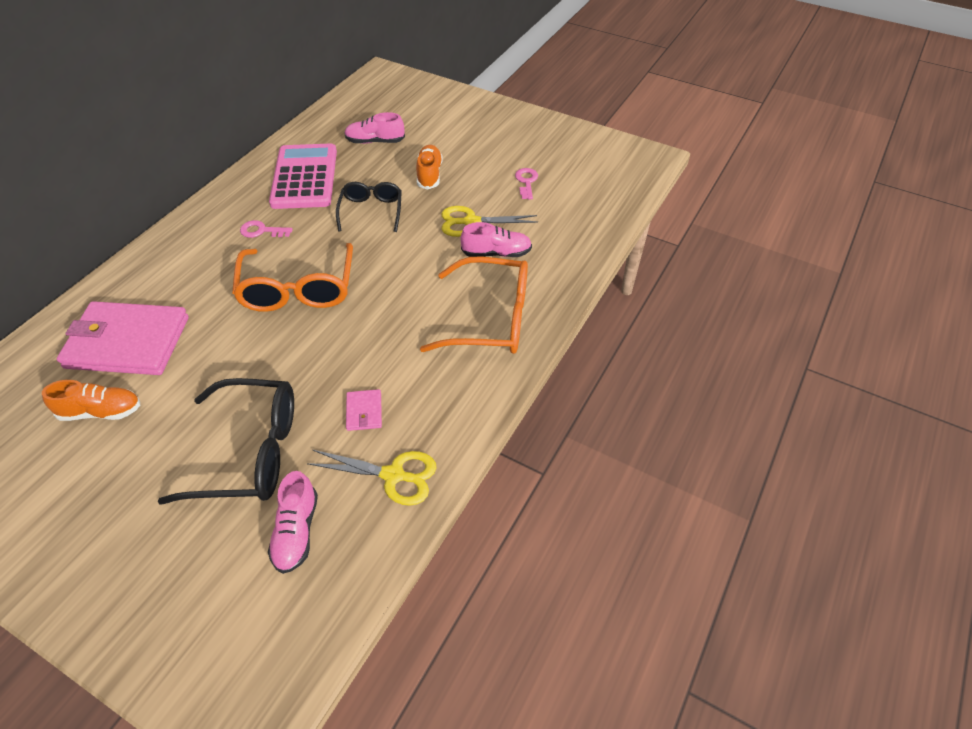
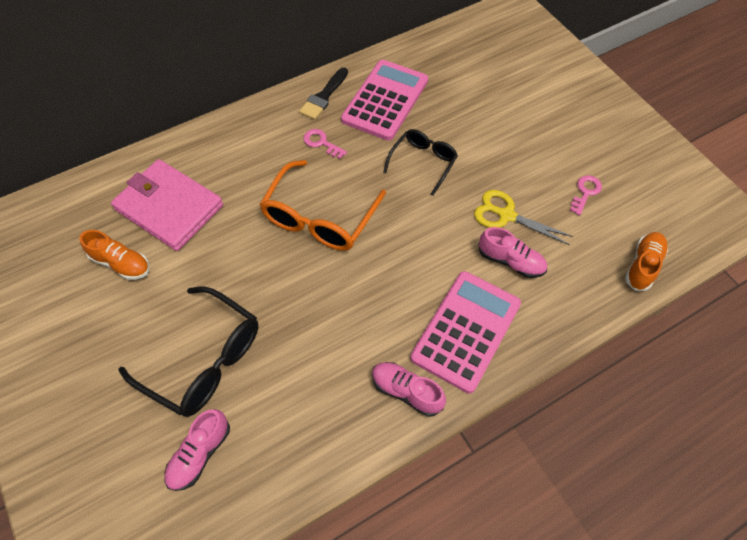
camera: 30 degrees right, 10 degrees up
(240, 194) = (323, 96): none -> black brush
(364, 412) = (308, 369): pink wallet -> none
(375, 141) = (467, 85): pink shoe -> pink shoe (406, 391)
(393, 475) = (298, 445): yellow scissors -> none
(429, 175) = (497, 144): orange shoe -> orange shoe (643, 266)
(491, 319) = (466, 331): orange glasses -> pink calculator

